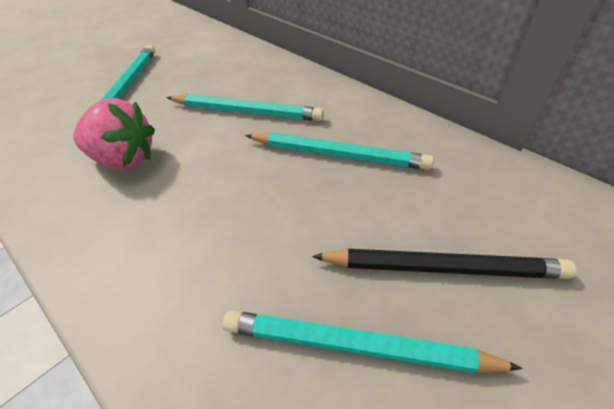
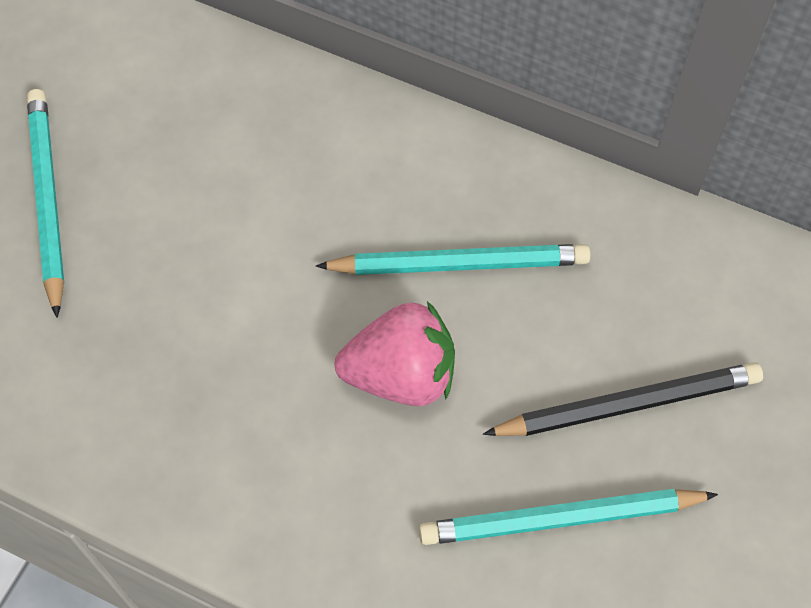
camera: 20 degrees left, 15 degrees up
(124, 159) = (152, 351): pink strawberry -> pink strawberry (401, 375)
(246, 111) = (288, 209): turquoise pencil -> none

